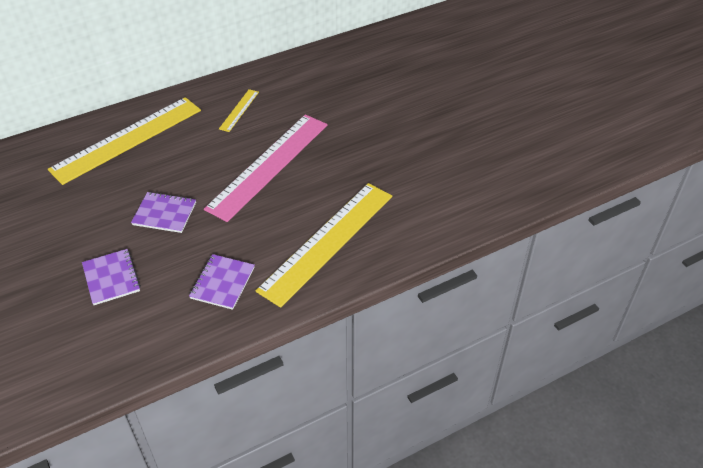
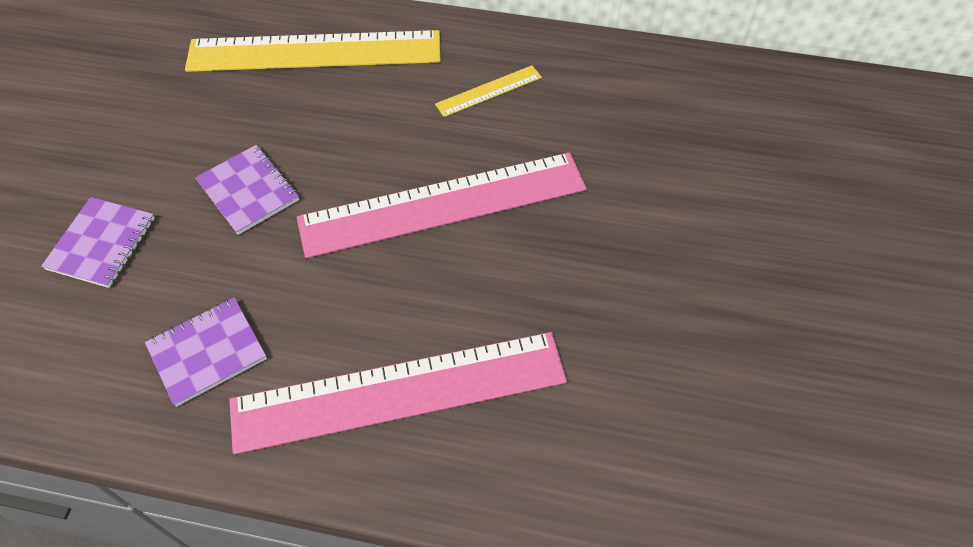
camera: 40 degrees right, 10 degrees up
(327, 241) = (399, 391): yellow ruler -> pink ruler

